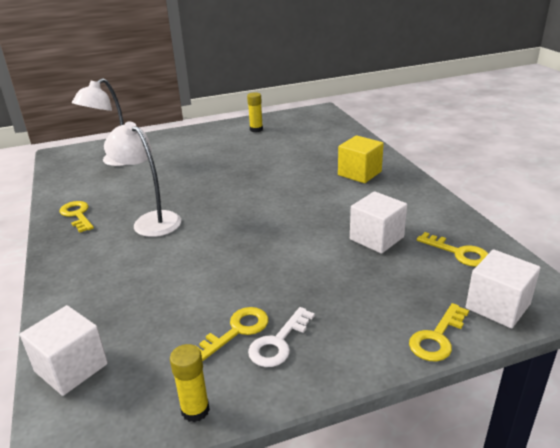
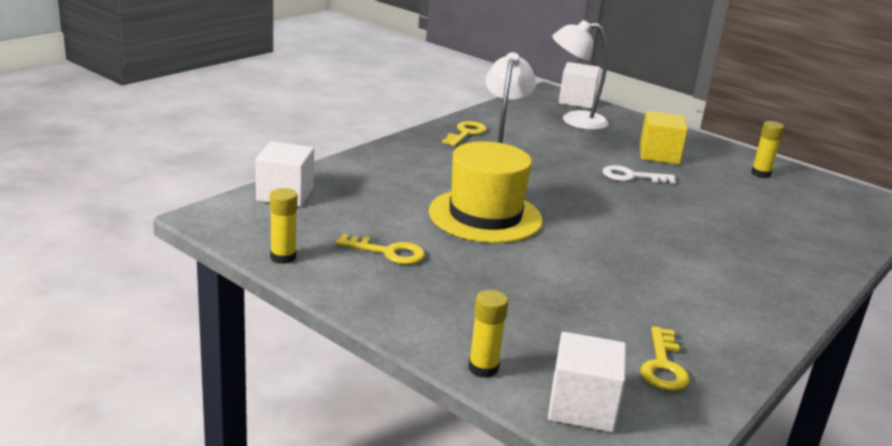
camera: 55 degrees right, 5 degrees down
(219, 255) = (485, 216): none -> yellow hat
(278, 342) = (392, 276): white key -> white key (632, 176)
(359, 173) = (758, 264): yellow cube -> yellow cube (659, 155)
(376, 238) = (623, 301): white cube -> white cube (576, 101)
(437, 337) = (483, 368): yellow key -> yellow glue stick

